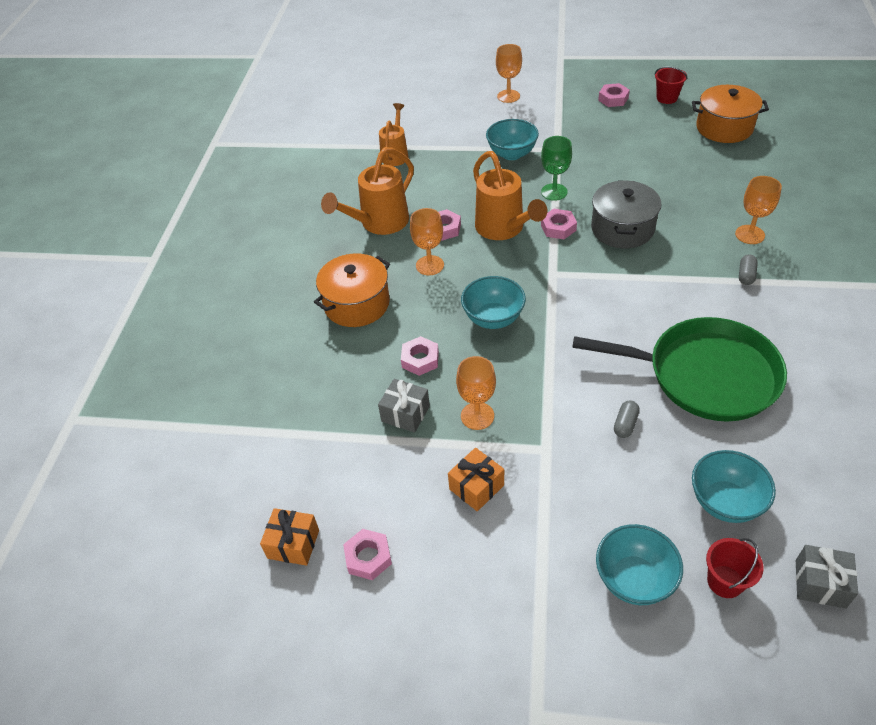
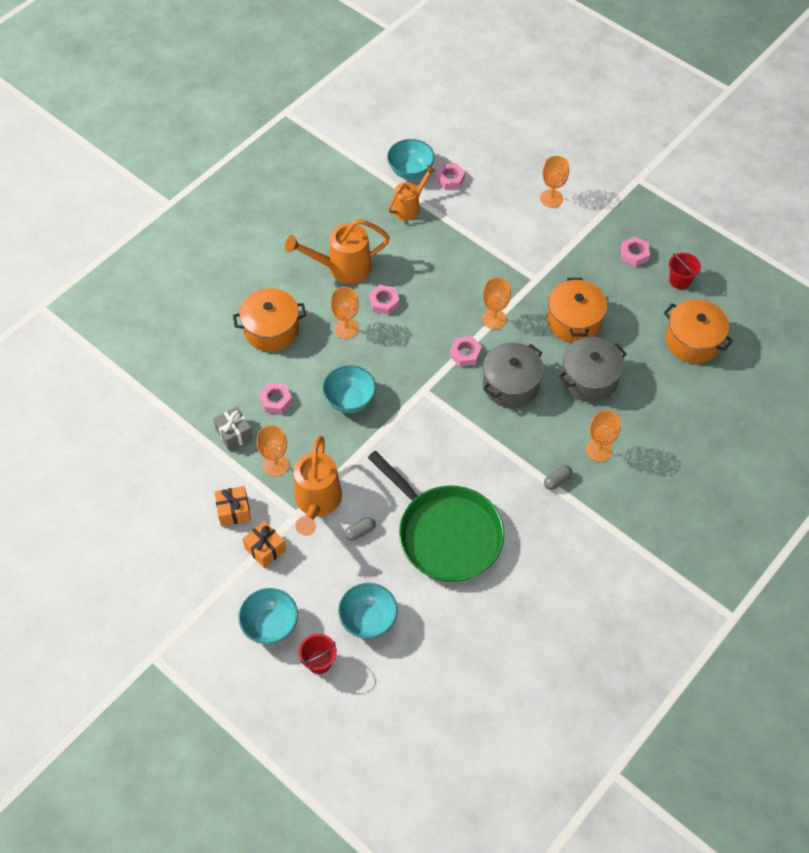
camera: 30 degrees right, 10 degrees up
(293, 544) = (105, 476): orange gift -> orange gift (265, 549)
(368, 557) = (139, 512): pink nut -> pink nut (450, 179)
(503, 229) = (425, 329): orange watering can -> orange watering can (317, 502)
(511, 154) = (497, 262): turquoise bowl -> turquoise bowl (410, 171)
(554, 192) = (494, 319): green goblet -> orange goblet
(620, 161) = (574, 321): none -> orange pot
(680, 191) = (589, 379): none -> grey pot
(820, 583) = (371, 700): grey gift -> none

